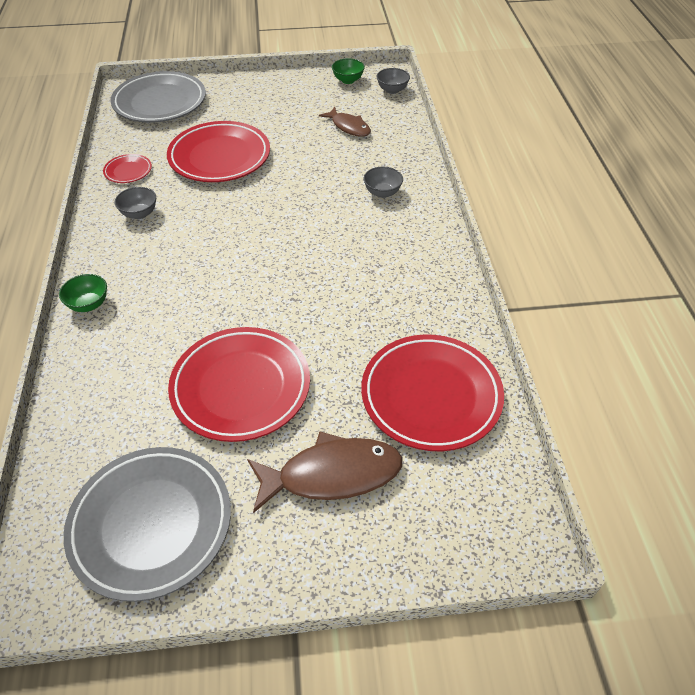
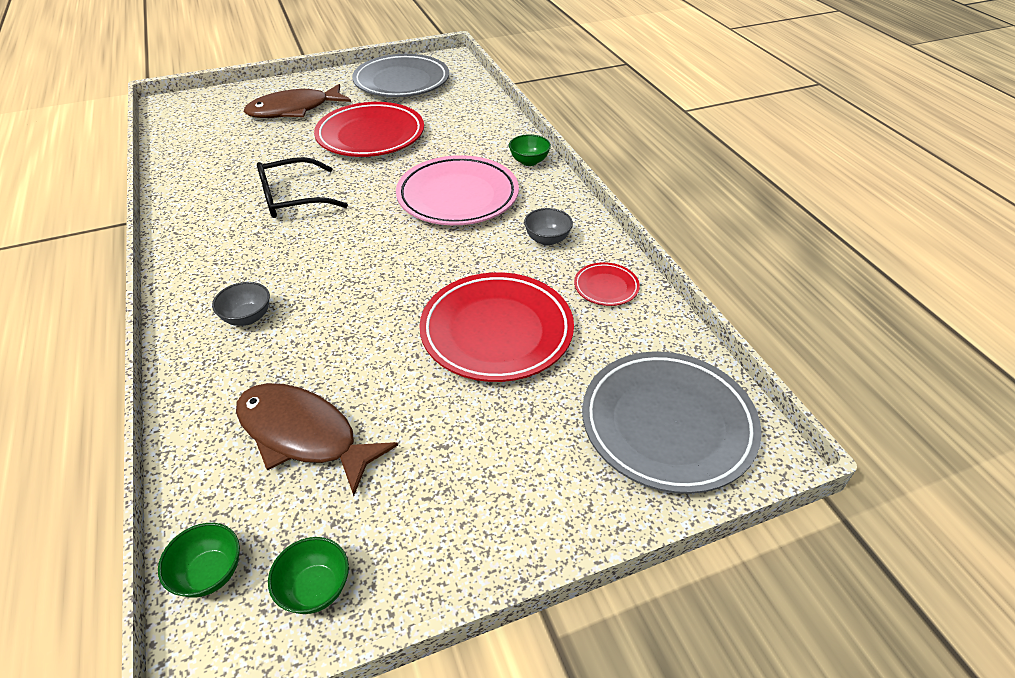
camera: 165 degrees right, 5 degrees down
(186, 271) = (458, 196): none -> pink plate
(344, 299) = (293, 198): none -> black glasses
(349, 127) = (303, 435): brown fish -> brown fish, size x1.61
(392, 90) = (210, 573): grey bowl -> green bowl
(431, 395) = (218, 151): red plate -> none

